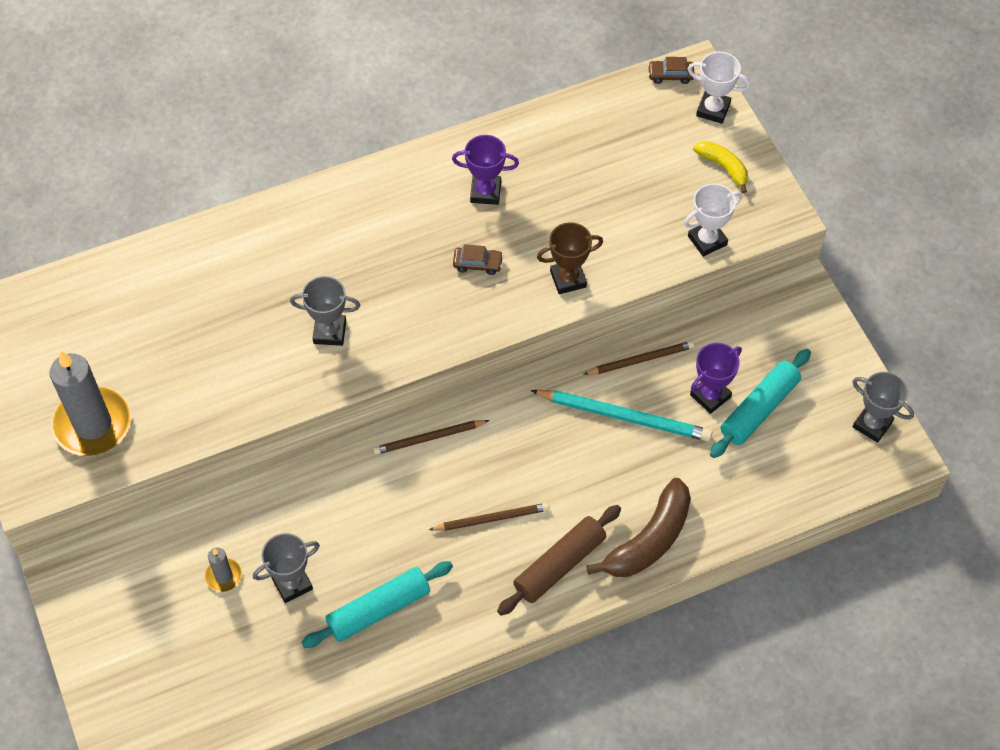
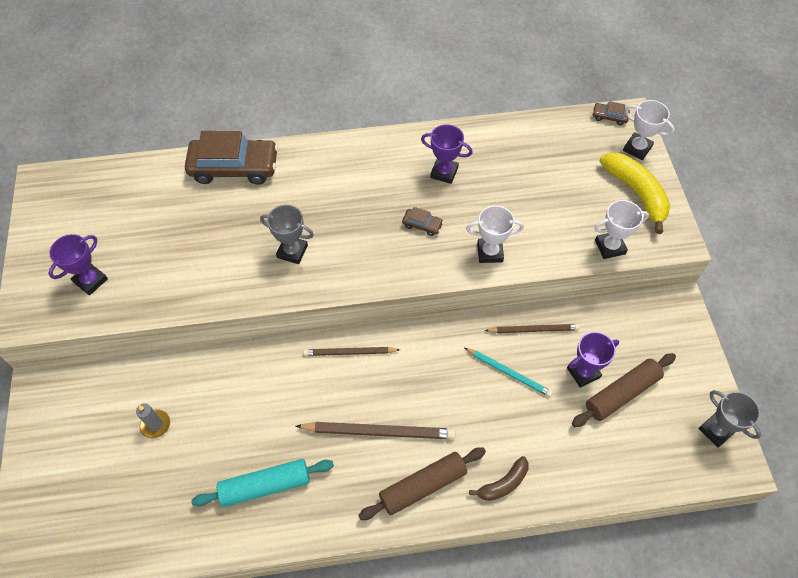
camera: 15 degrees right, 0 degrees up
(93, 424) = (90, 281): grey candle -> purple trophy
(219, 243) = (234, 167): none -> brown car
(292, 584) = (205, 445): grey trophy -> none
(492, 518) = (379, 431): brown pencil -> brown pencil, size x1.56
(568, 279) = (490, 252): brown trophy -> white trophy
(624, 416) = (509, 373): turquoise pencil -> turquoise pencil, size x0.64
(649, 540) = (503, 483): brown banana -> brown banana, size x0.58
(723, 167) = (636, 193): yellow banana -> yellow banana, size x1.73
(759, 409) = (621, 393): turquoise rolling pin -> brown rolling pin

